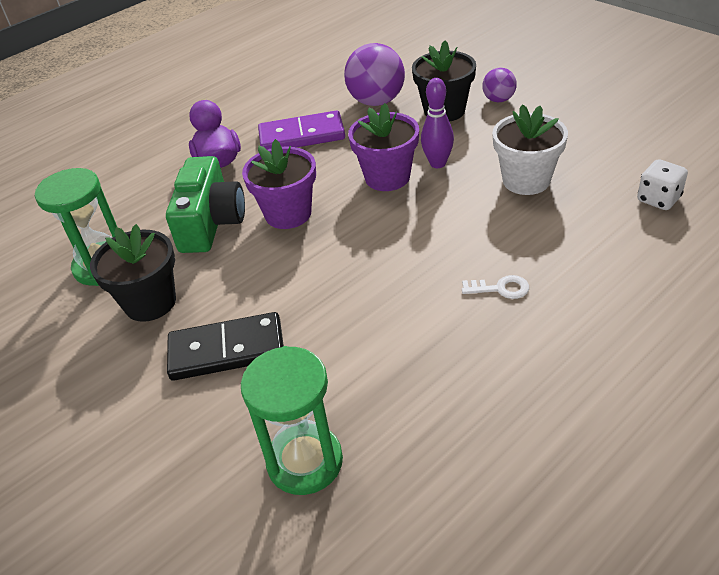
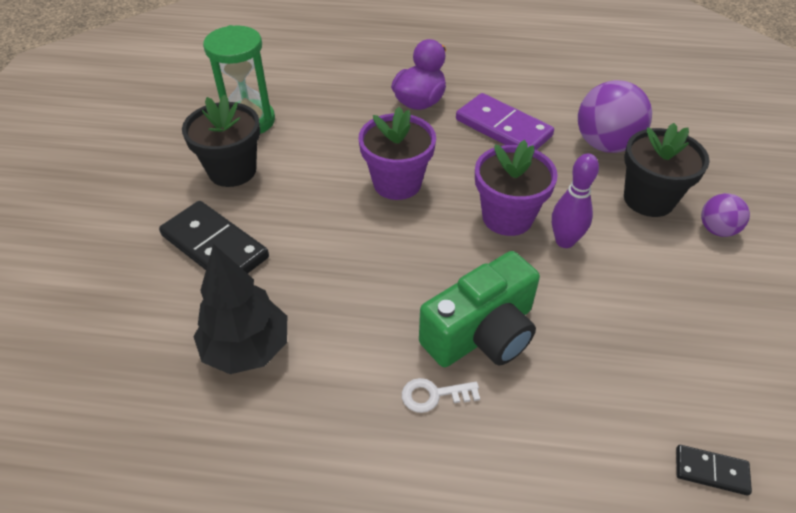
camera: 45 degrees right, 5 degrees up
(211, 223) = (345, 146): green camera -> green camera (481, 333)
(305, 462) = (130, 371): green hourglass -> none
(358, 374) = (247, 348): none -> black tree
(500, 289) = (434, 395): white key -> white key turned 120 degrees clockwise
(526, 180) = (613, 326): white flower pot -> none
(658, 199) = (711, 471): white dice -> black domino

